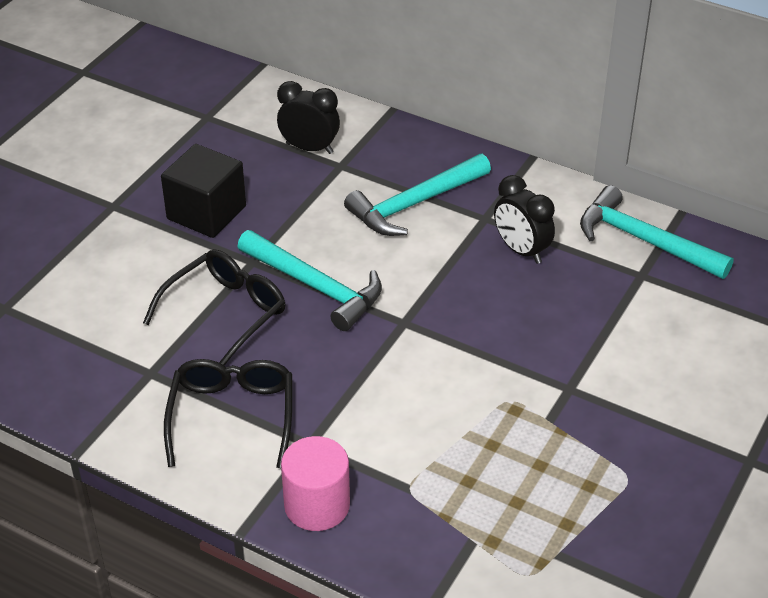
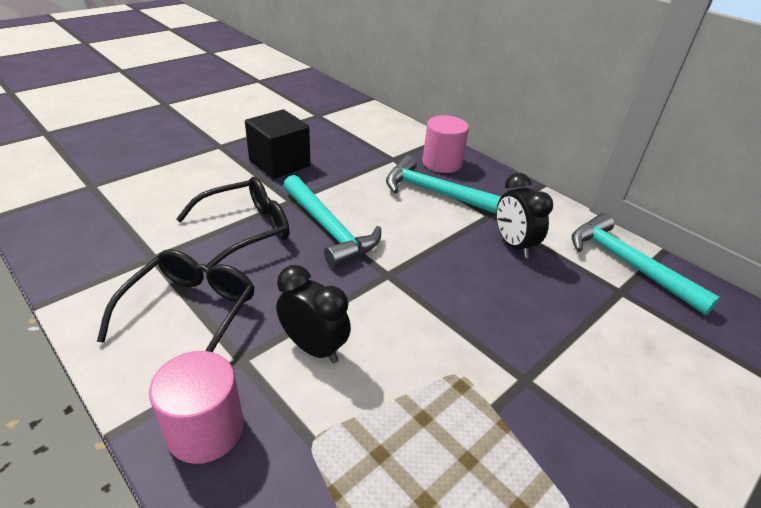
camera: 15 degrees right, 5 degrees down
(309, 148) = (376, 145): black clock -> black clock (314, 348)
(403, 156) = (442, 163): none -> pink cylinder
(414, 204) = (436, 193): turquoise hammer -> turquoise hammer turned 45 degrees clockwise

